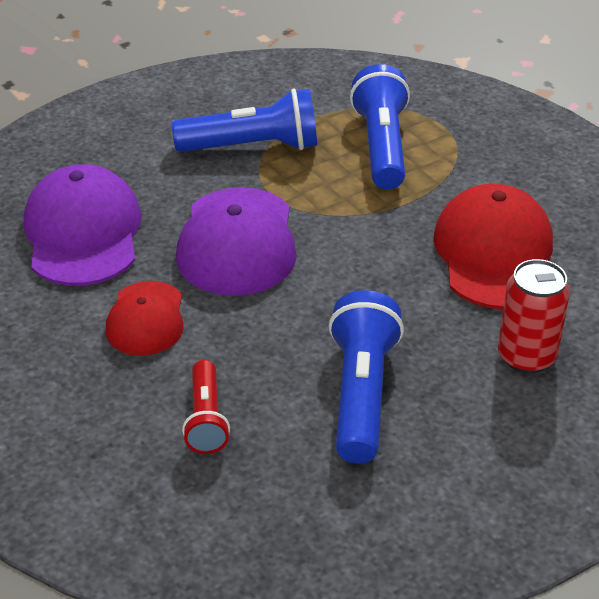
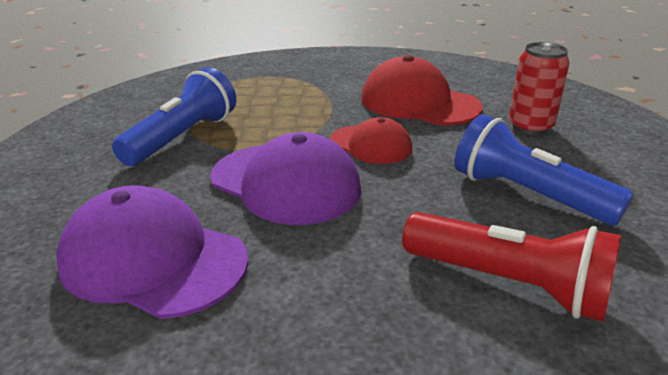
camera: 55 degrees left, 10 degrees down
(146, 319) = (330, 268): red cap -> red cap (370, 145)
(206, 419) = (509, 284): red flashlight -> red flashlight, size x1.68
(381, 146) = (261, 98): blue flashlight -> none

